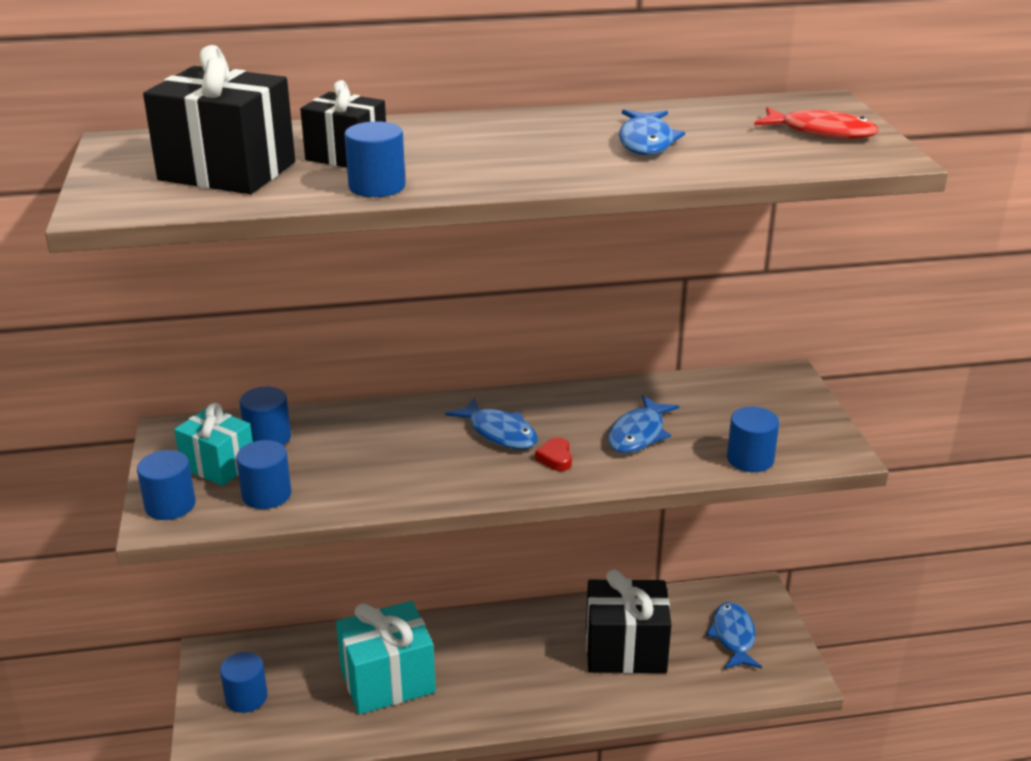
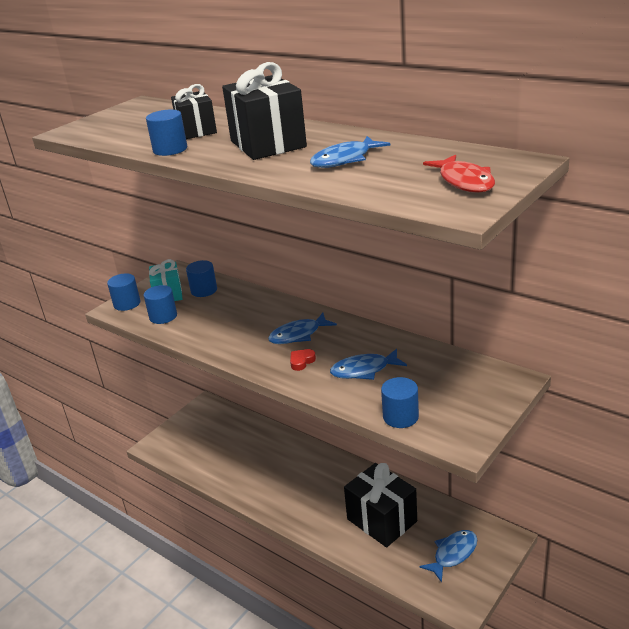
camera: 50 degrees right, 0 degrees up
(227, 171) = (139, 126): black gift -> black gift (268, 144)
(246, 697) = (194, 431): blue cylinder -> none
(387, 681) = (254, 461): turquoise gift -> none
(499, 433) = (298, 335): blue fish -> blue fish turned 60 degrees clockwise

